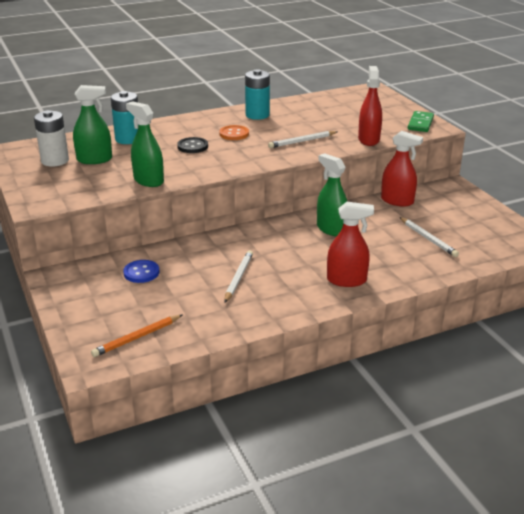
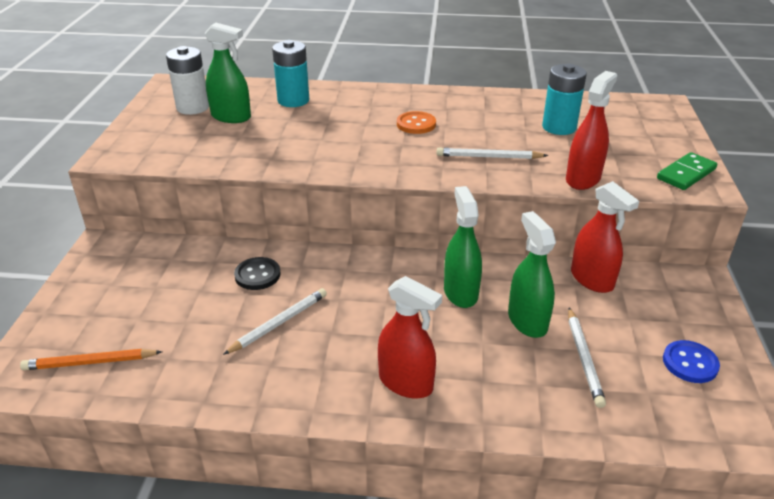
camera: 30 degrees right, 5 degrees up
(141, 272) = (187, 273): blue button -> blue button (690, 363)
(148, 181) = (252, 160): green spray bottle -> green spray bottle (527, 321)
(192, 146) = (350, 128): black button -> black button (257, 275)
(257, 115) = (471, 105): turquoise battery -> turquoise battery (559, 127)

